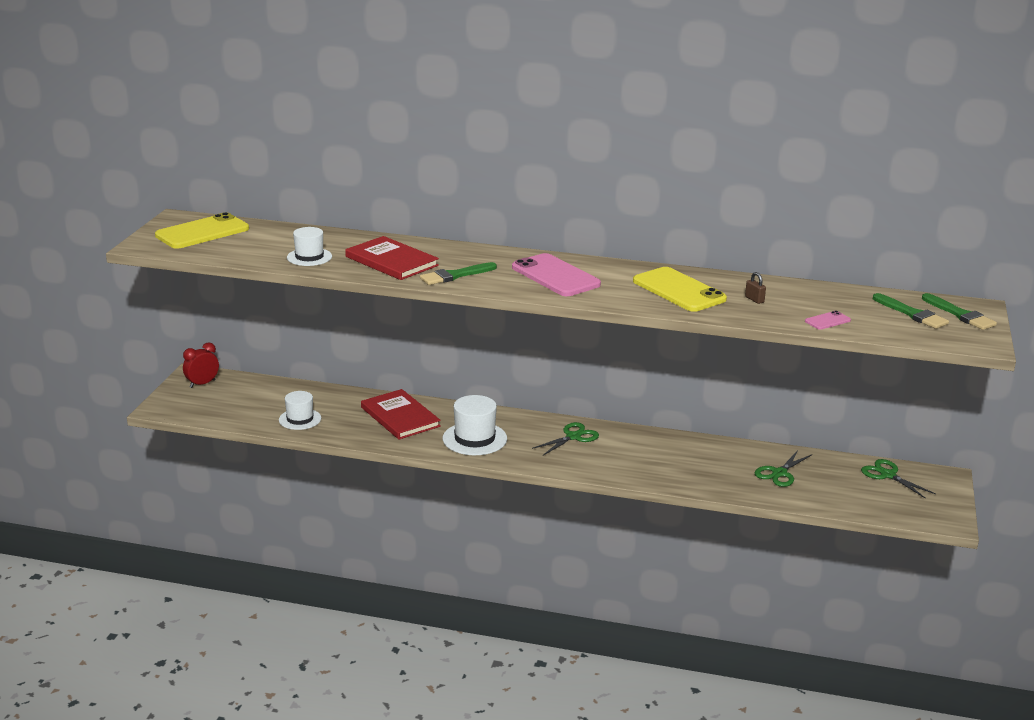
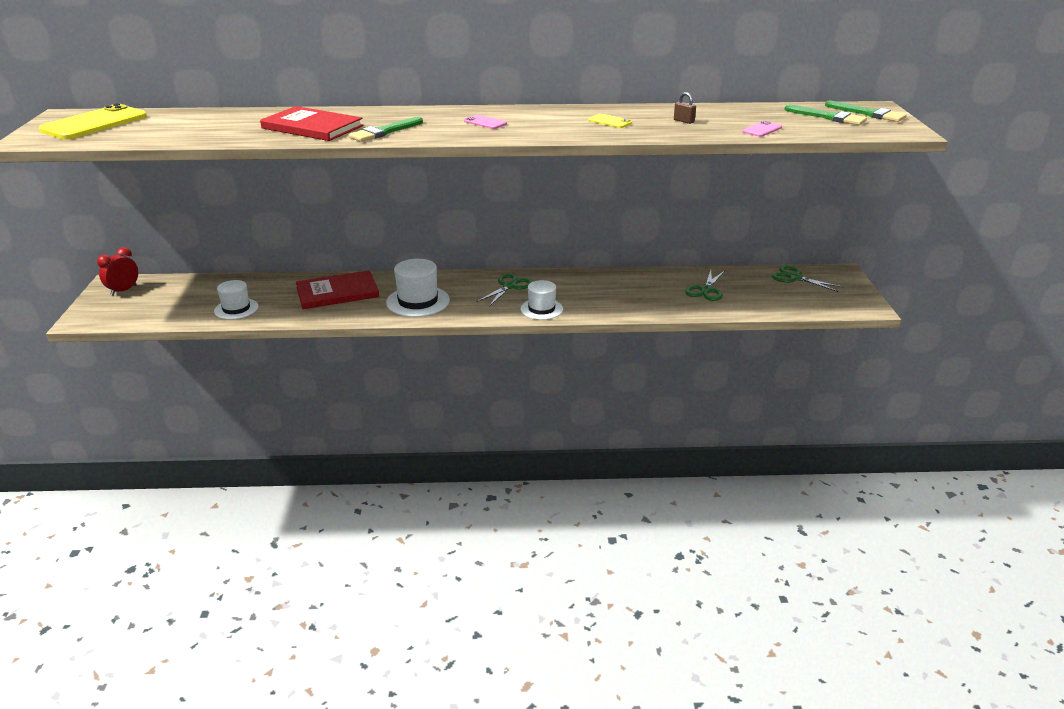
camera: 15 degrees left, 5 degrees up
(309, 257) = (222, 132): white hat -> white hat (541, 309)
(400, 417) = (337, 292): red book -> red book turned 60 degrees counterclockwise
(555, 276) = (485, 122): pink phone -> pink phone, size x0.45
(679, 290) = (610, 121): yellow phone -> yellow phone, size x0.45

